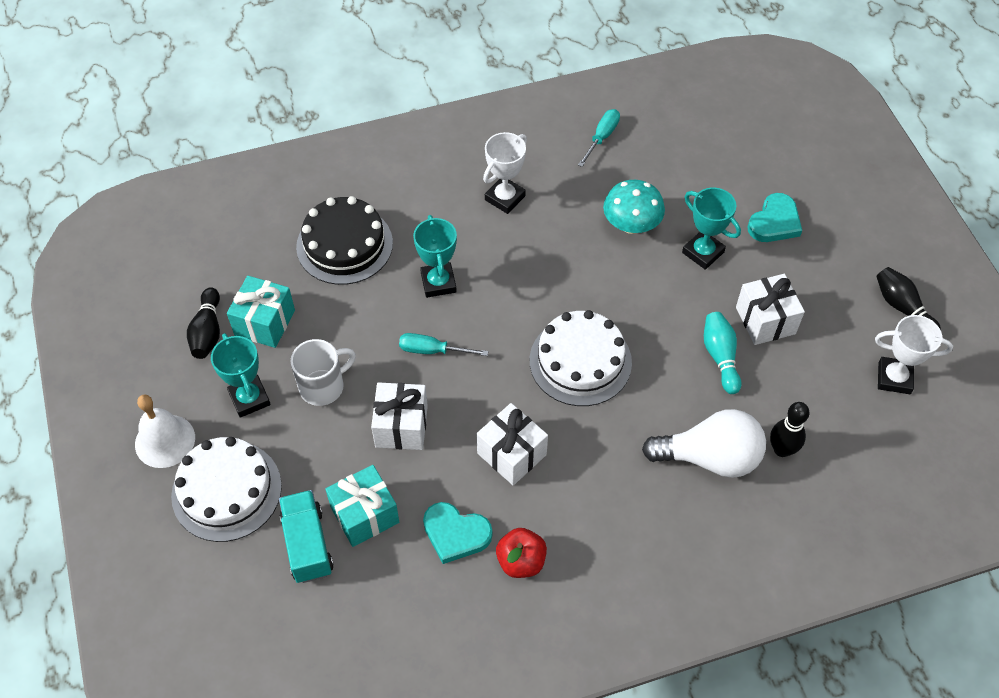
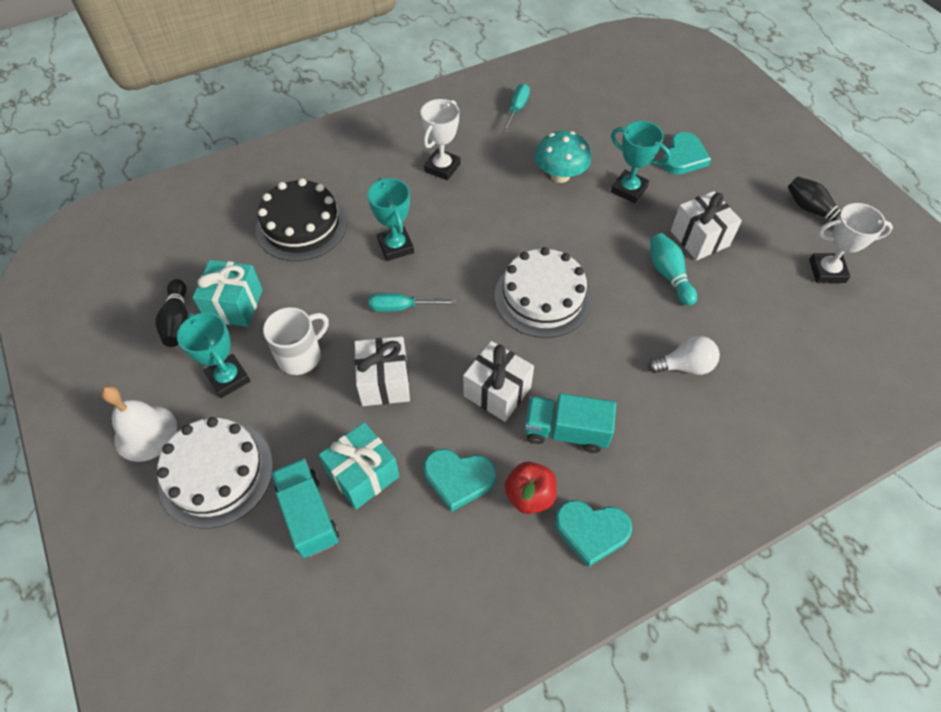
camera: 10 degrees left, 0 degrees up
(571, 505) = (566, 431): none -> turquoise truck
(573, 605) = (591, 531): none -> turquoise heart
(710, 457) = (685, 366): white light bulb -> white light bulb, size x0.60
(782, 449) = (748, 348): black bowling pin -> none

